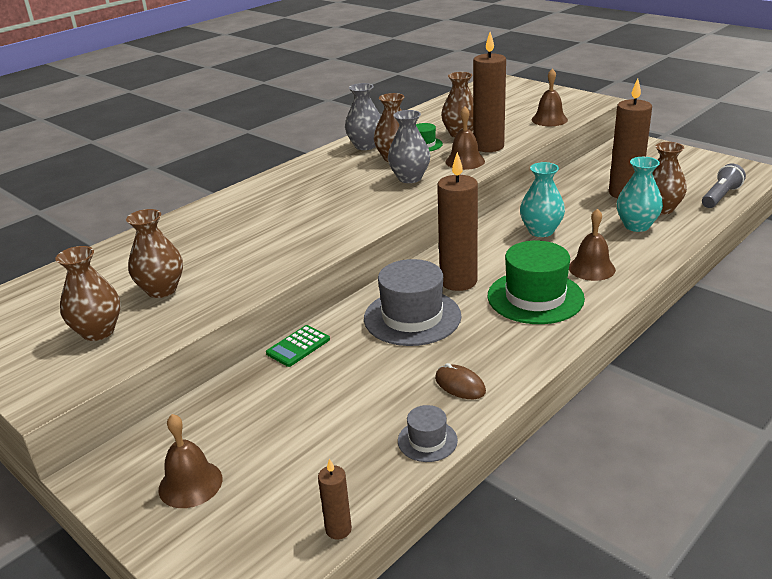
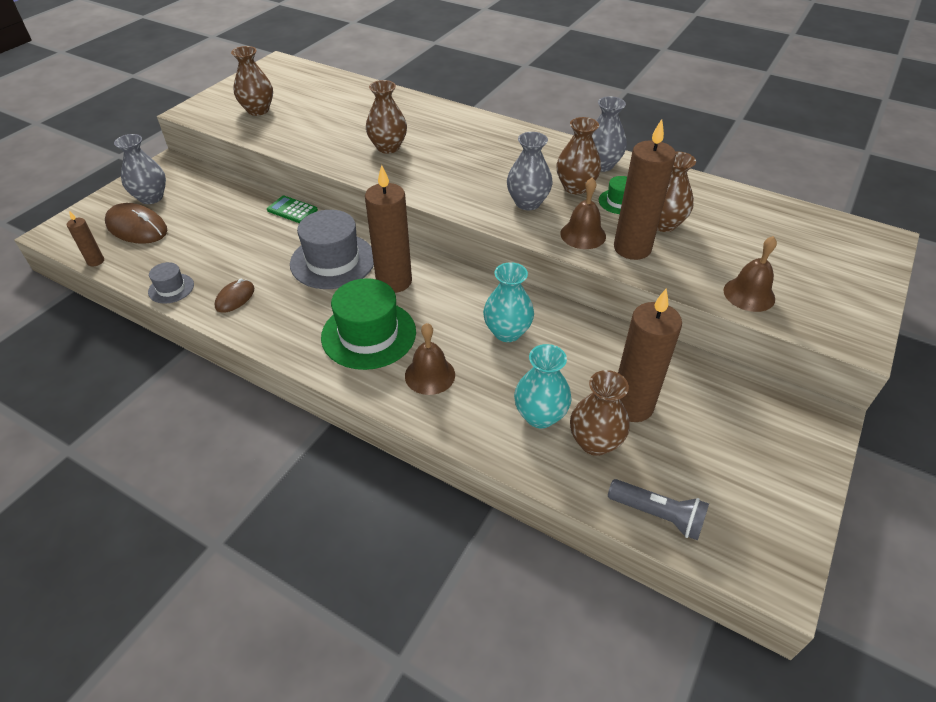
camera: 75 degrees right, 15 degrees up
(161, 290) = (309, 120): brown vase -> brown vase (388, 147)
(190, 484) = (151, 197): brown bell -> grey vase
(268, 491) = (137, 228): none -> brown mouse

